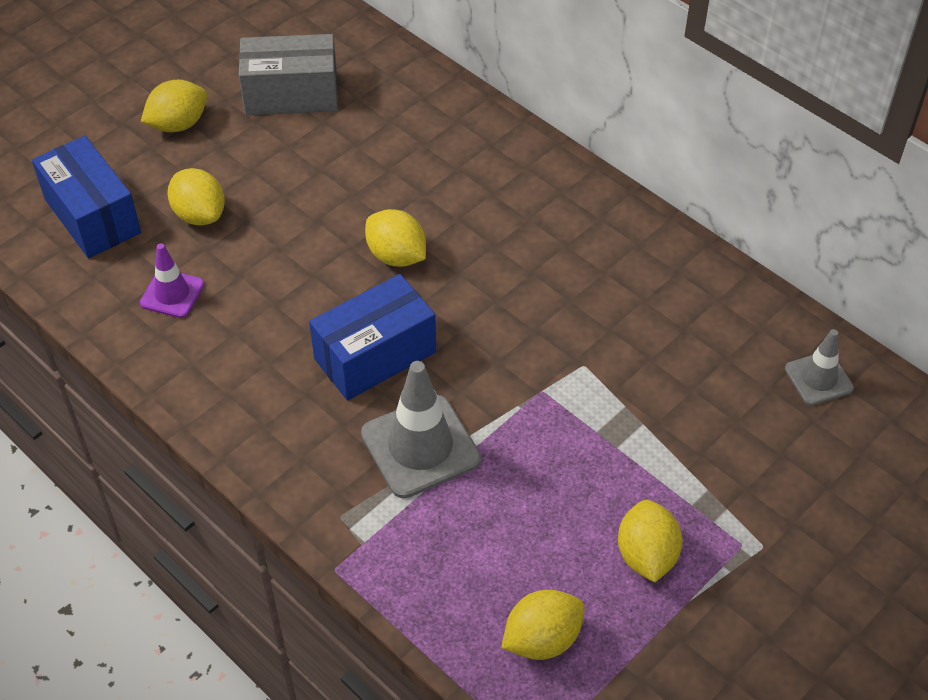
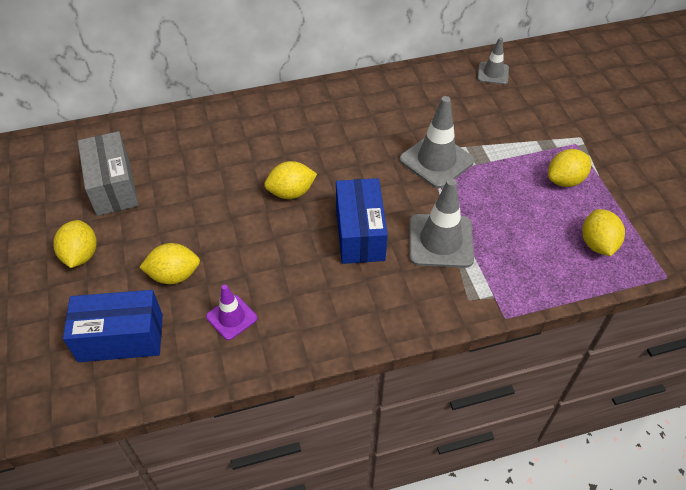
camera: 60 degrees left, 0 degrees up
(291, 94) = (113, 186): grey box -> grey box turned 45 degrees counterclockwise
(569, 383) = (436, 160): none -> grey traffic cone
(646, 555) = (565, 180): yellow lemon -> yellow lemon turned 60 degrees counterclockwise

